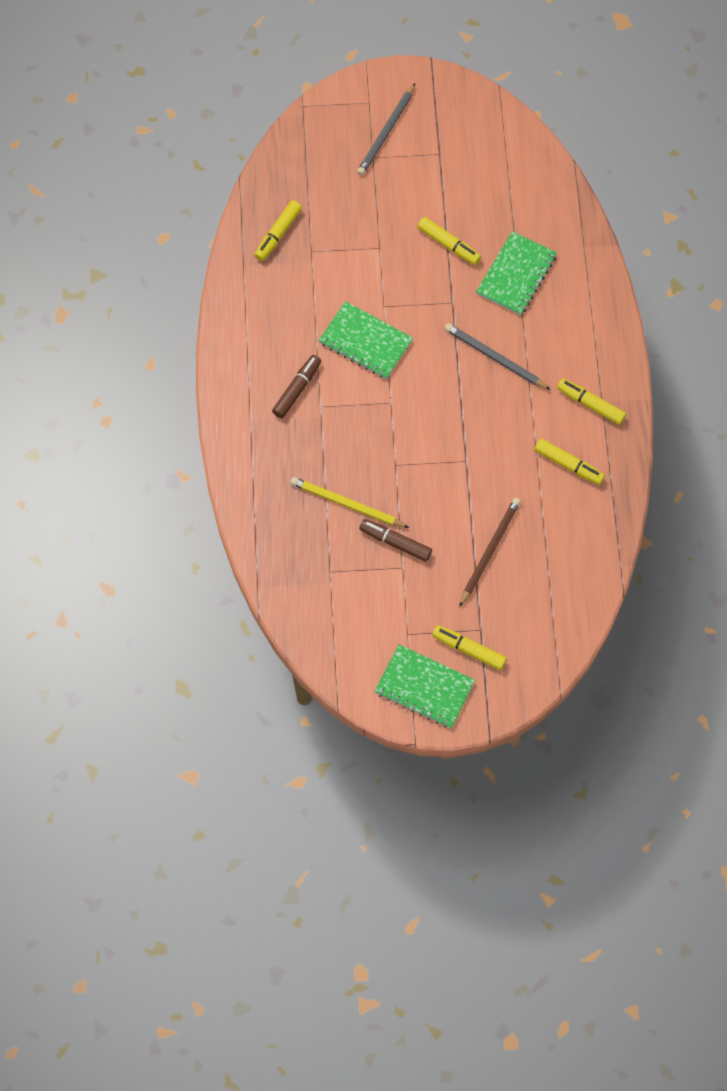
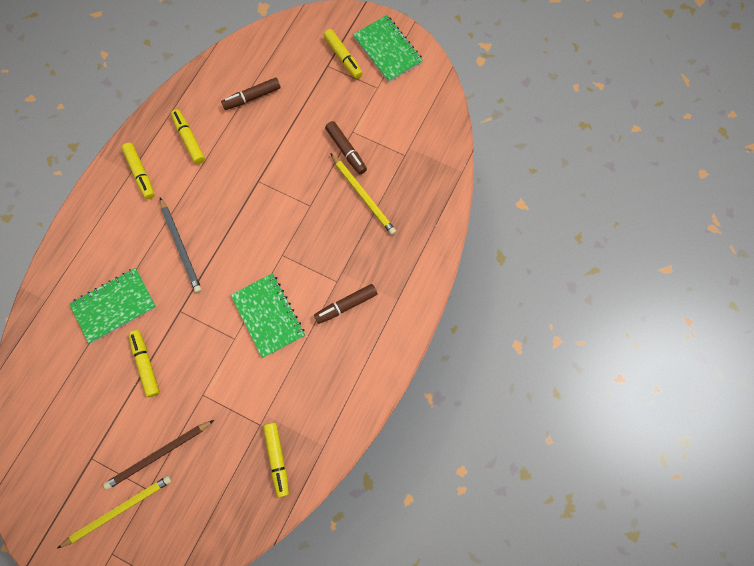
camera: 150 degrees left, 5 degrees up
(278, 234) = (277, 459): yellow marker -> yellow marker turned 105 degrees clockwise
(386, 132) = (118, 510): grey pencil -> yellow pencil
(489, 551) = (286, 111): brown pencil -> brown pencil (159, 454)
(537, 547) = (252, 97): none -> brown marker

